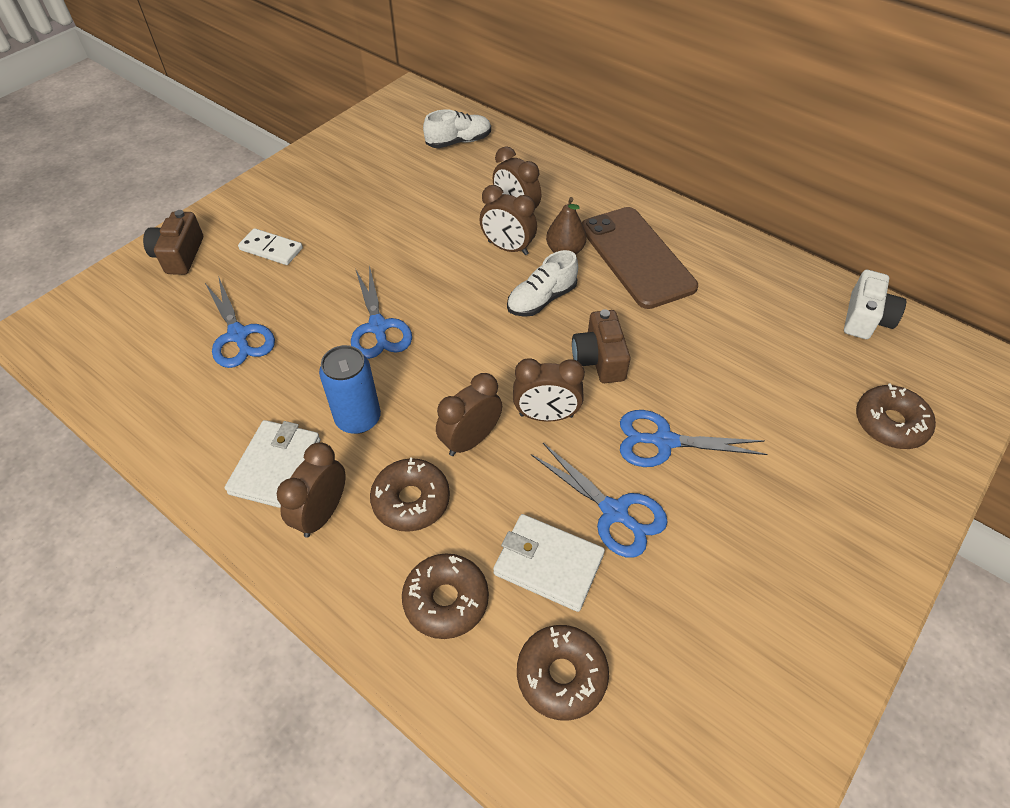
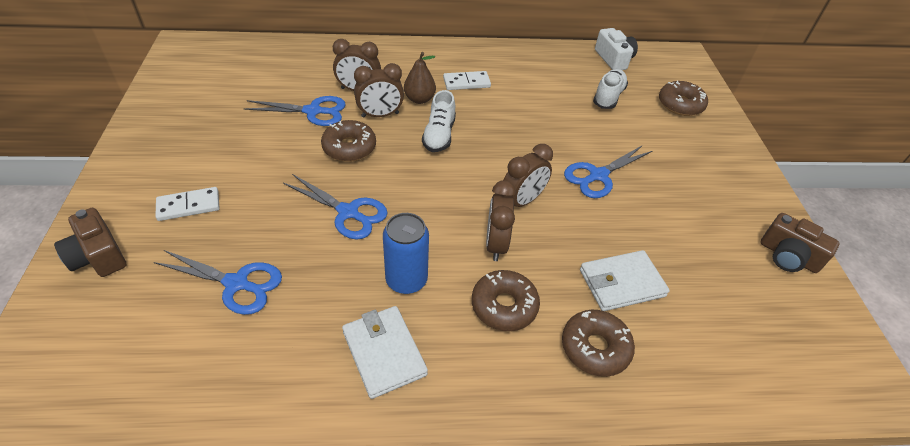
camera: 45 degrees left, 5 degrees down
(322, 513) = (457, 358): brown clock -> none
(458, 142) = (262, 62): white shoe -> white shoe (608, 97)
(561, 675) = (697, 337): brown donut -> brown donut (349, 147)
(599, 359) = (513, 151): brown camera -> brown camera (788, 256)
(614, 512) = (619, 230): blue scissors -> blue scissors (313, 111)
(637, 257) = (466, 82): brown phone -> white domino

